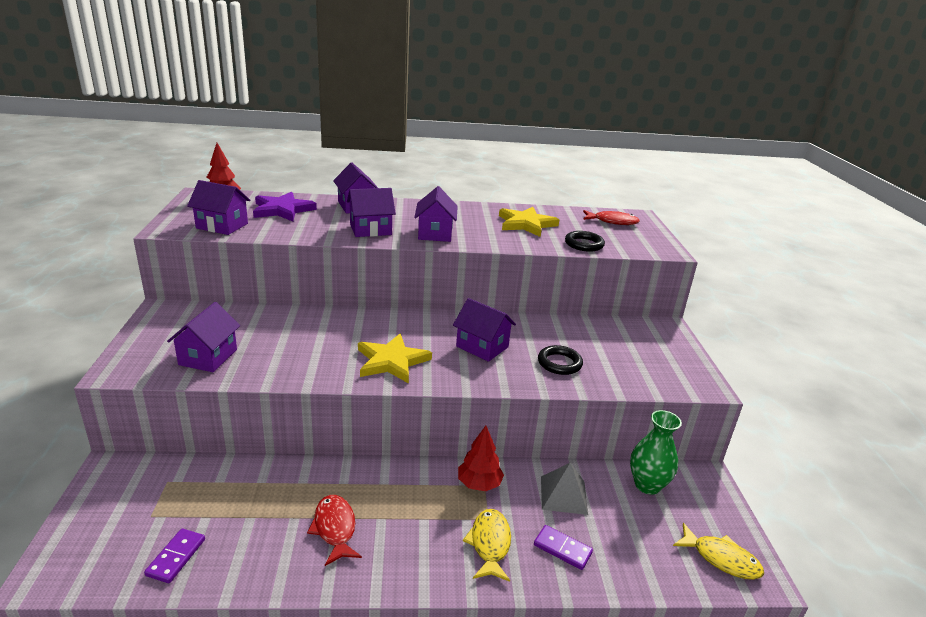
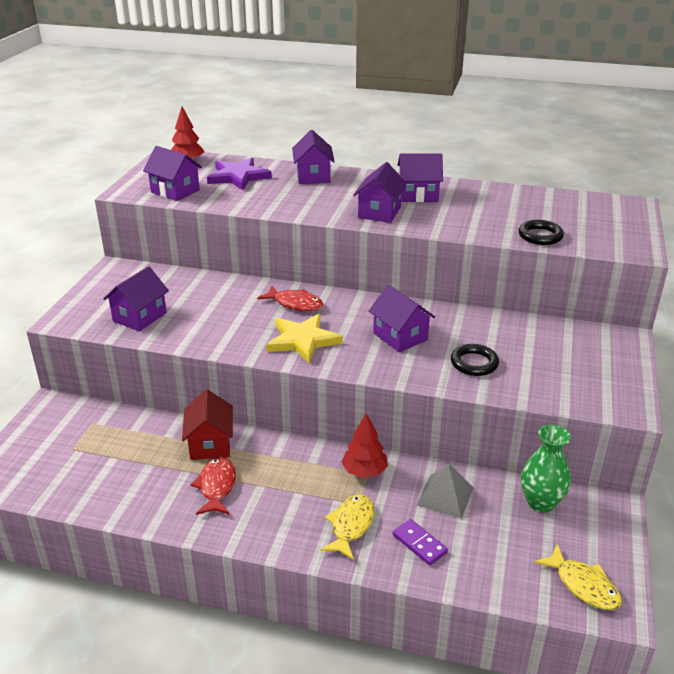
camera: 20 degrees right, 5 degrees up
(176, 557) = (82, 485): purple domino -> none
(311, 482) = (210, 444): none -> red house
(370, 229) = (315, 204): purple house -> purple house (418, 195)
(526, 224) = (487, 207): yellow star -> none
(612, 222) = (594, 210): red fish -> red fish (295, 304)

